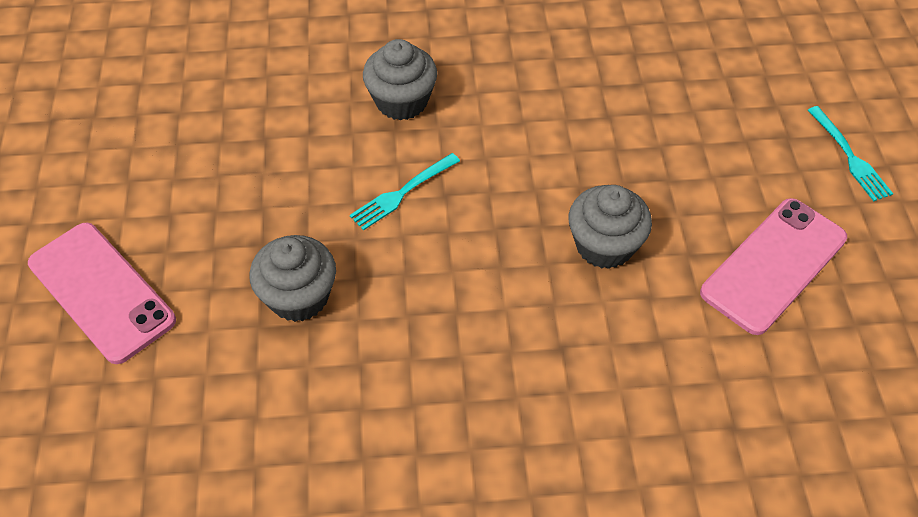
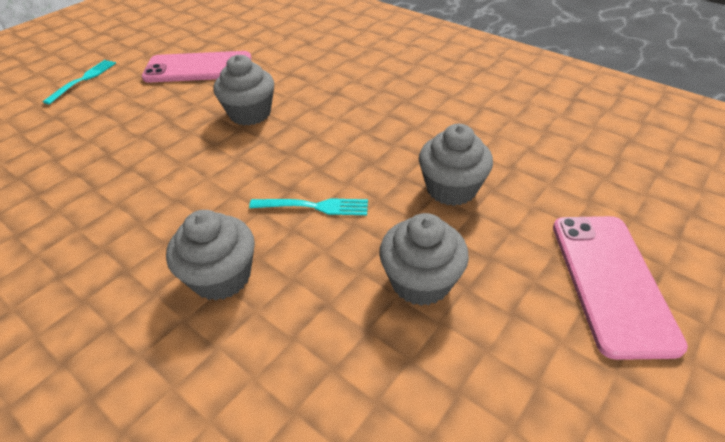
camera: 135 degrees left, 10 degrees down
(254, 192) = (420, 281): none -> grey cupcake

